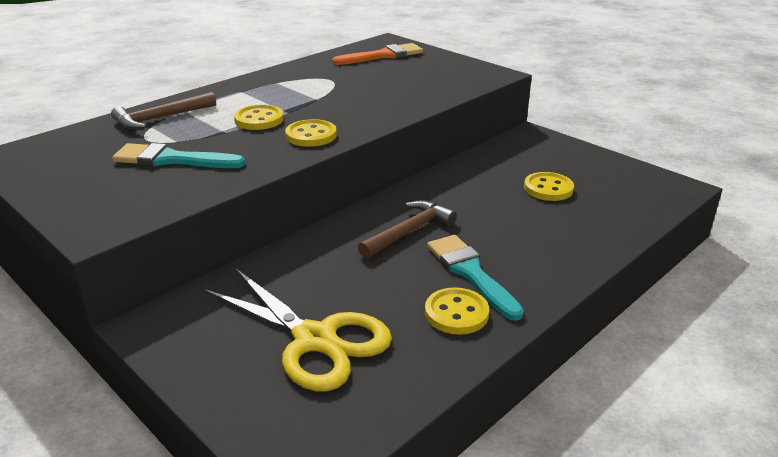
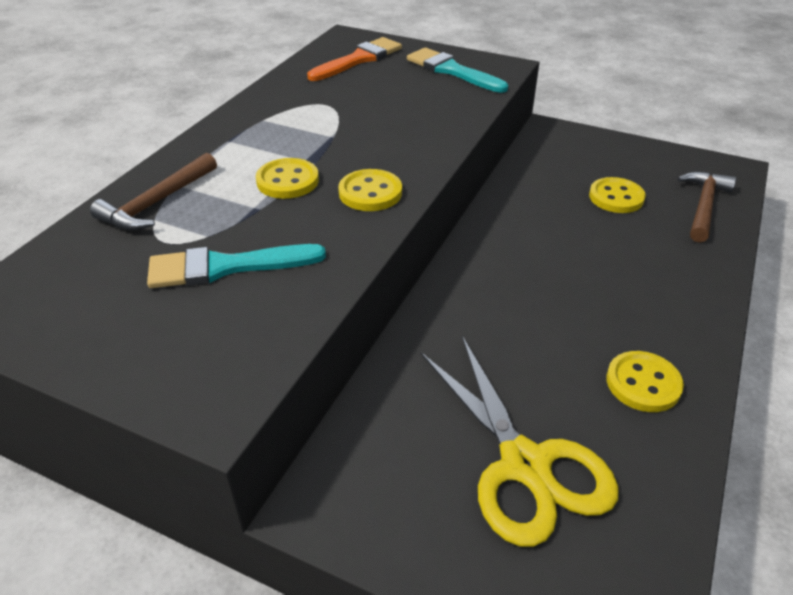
camera: 20 degrees left, 10 degrees up
(315, 340) = (525, 465): yellow scissors -> yellow scissors turned 45 degrees clockwise
(409, 231) = (518, 287): brown hammer -> brown hammer (703, 206)
(471, 273) = (620, 327): turquoise brush -> turquoise brush (452, 71)

